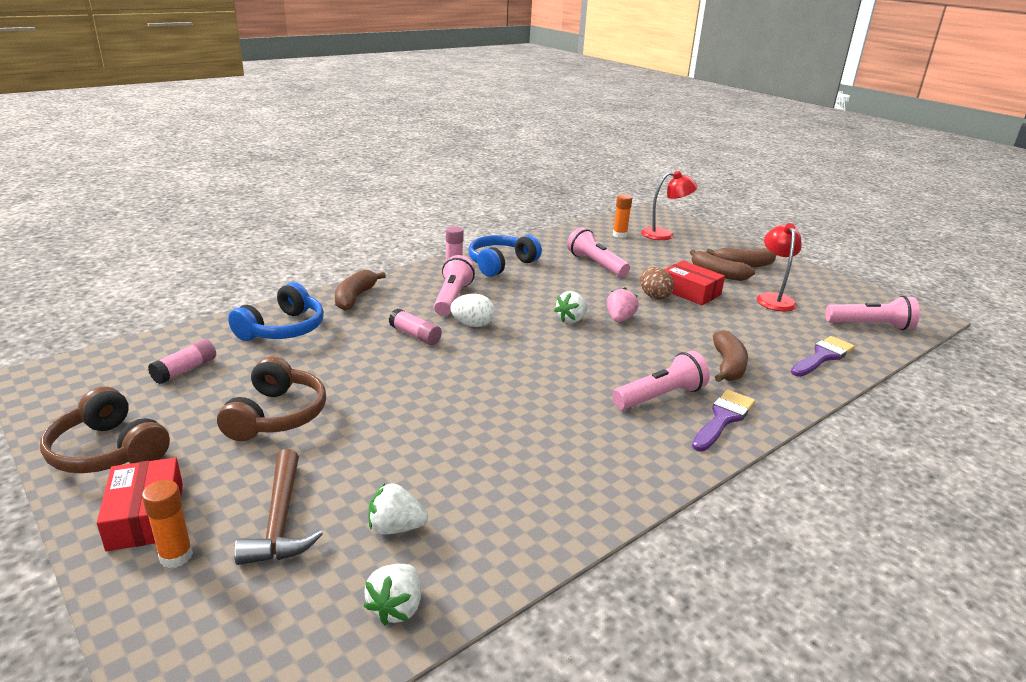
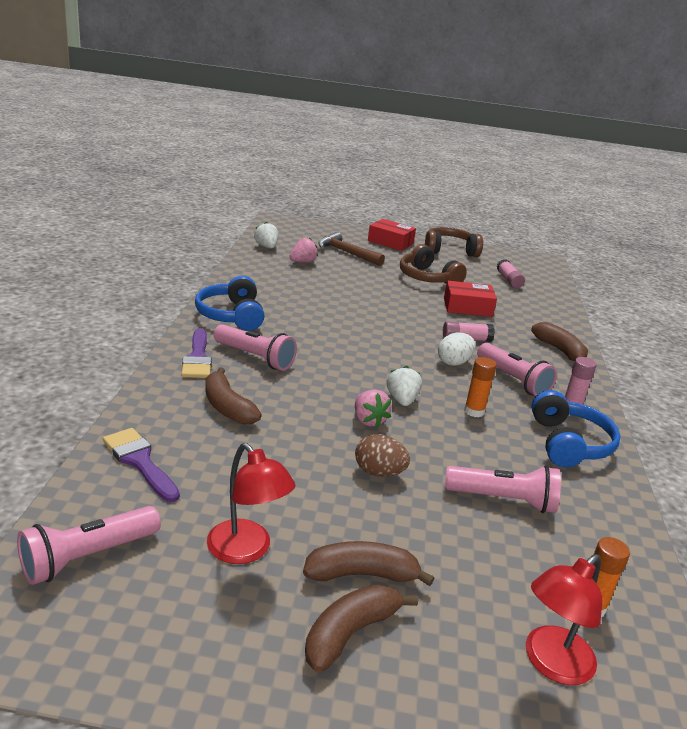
camera: 135 degrees right, 0 degrees up
(176, 556) = (358, 238): orange glue stick -> orange glue stick (474, 411)
(283, 329) = (532, 314): blue headphones -> blue headphones (231, 315)
(395, 527) = (303, 262): white strawberry -> pink strawberry
(660, 397) = (255, 358): pink flashlight -> pink flashlight turned 75 degrees counterclockwise
(690, 292) = (353, 504): red box -> red box (467, 307)
(823, 356) = (140, 461): purple brush -> purple brush turned 135 degrees clockwise

